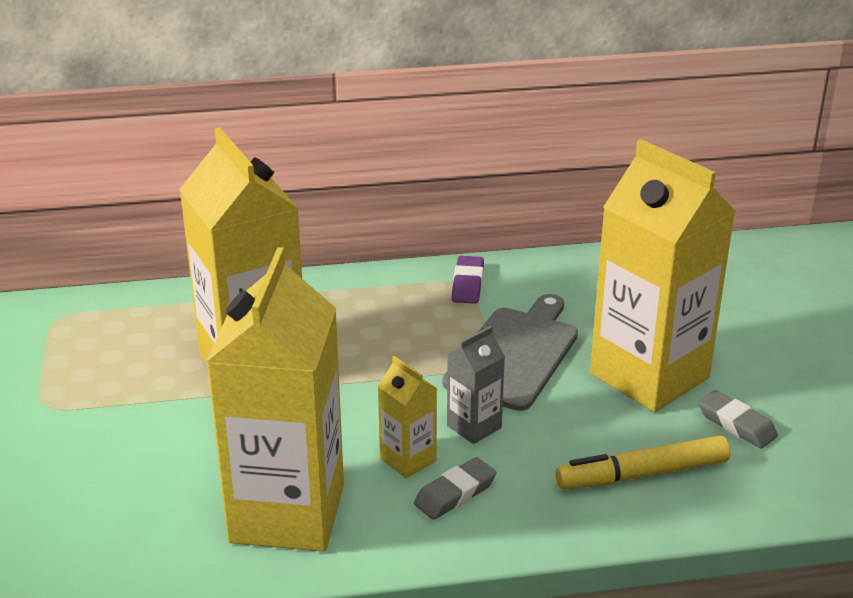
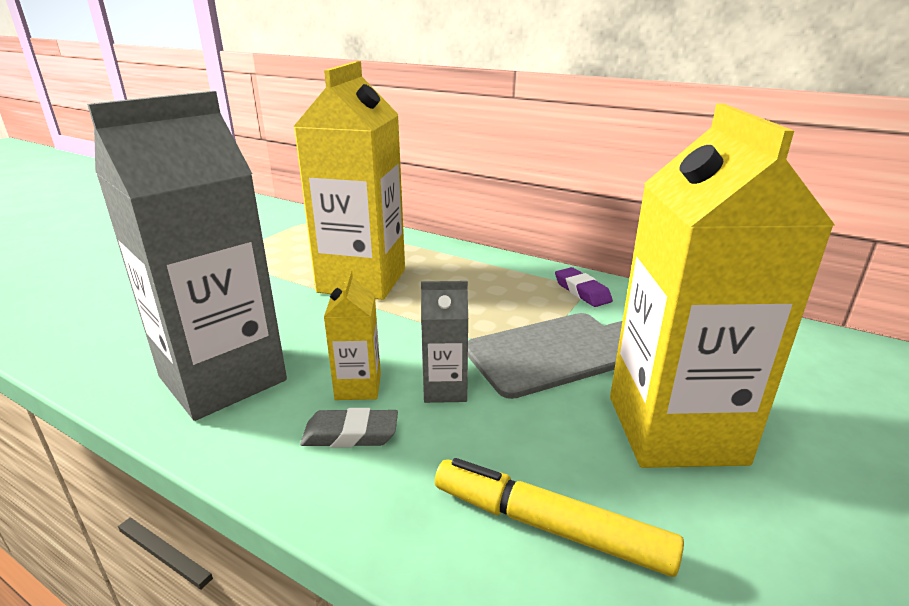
camera: 40 degrees right, 5 degrees down
(287, 513) = (223, 379): yellow carton -> grey carton
(467, 284) = (582, 291): purple eraser -> purple eraser turned 75 degrees counterclockwise
(736, 424) = (739, 538): grey eraser -> none

